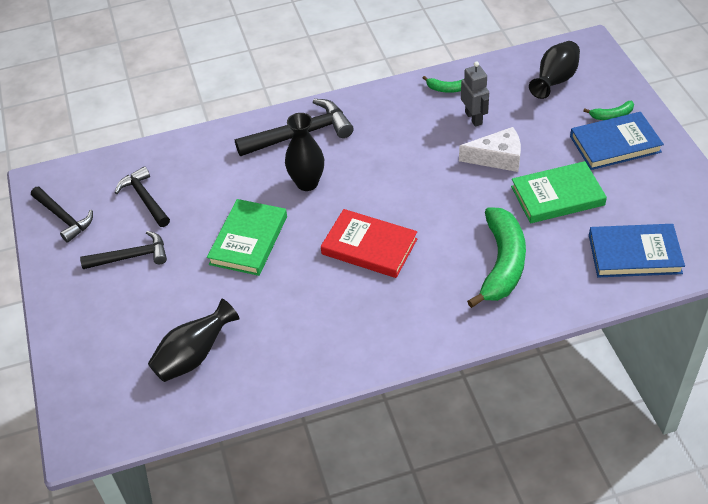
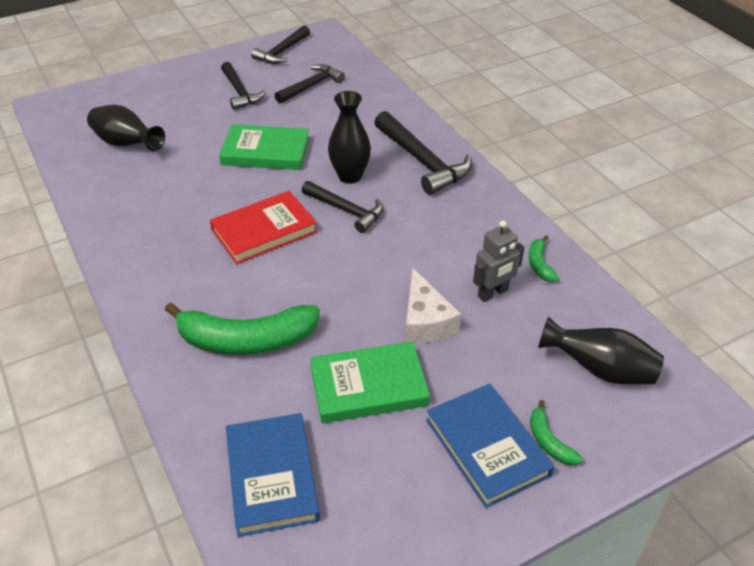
camera: 75 degrees right, 5 degrees down
(355, 190) = (346, 210): none -> black hammer
(369, 246) = (264, 231): red book -> red book turned 45 degrees clockwise
(557, 196) = (368, 386): green book -> green book turned 75 degrees counterclockwise

